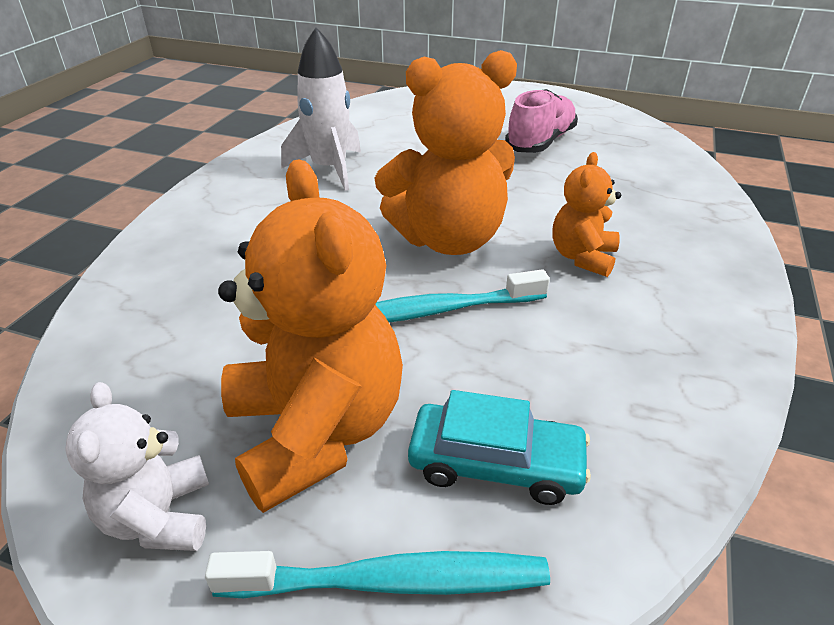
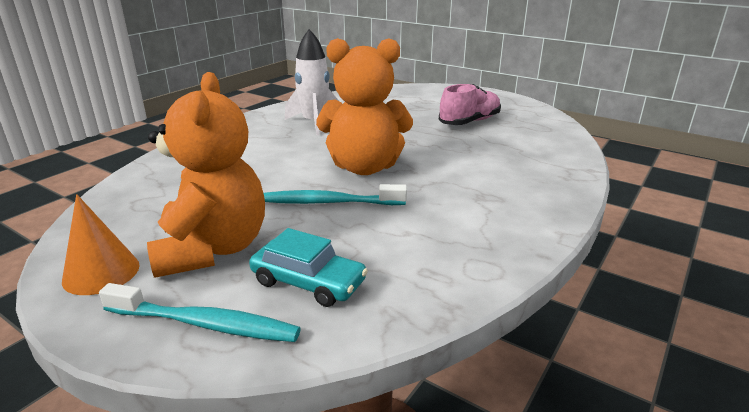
camera: 15 degrees right, 10 degrees down
(159, 517) = (101, 272): white teddy bear -> orange cone
(582, 257) = (449, 187): orange teddy bear -> none

